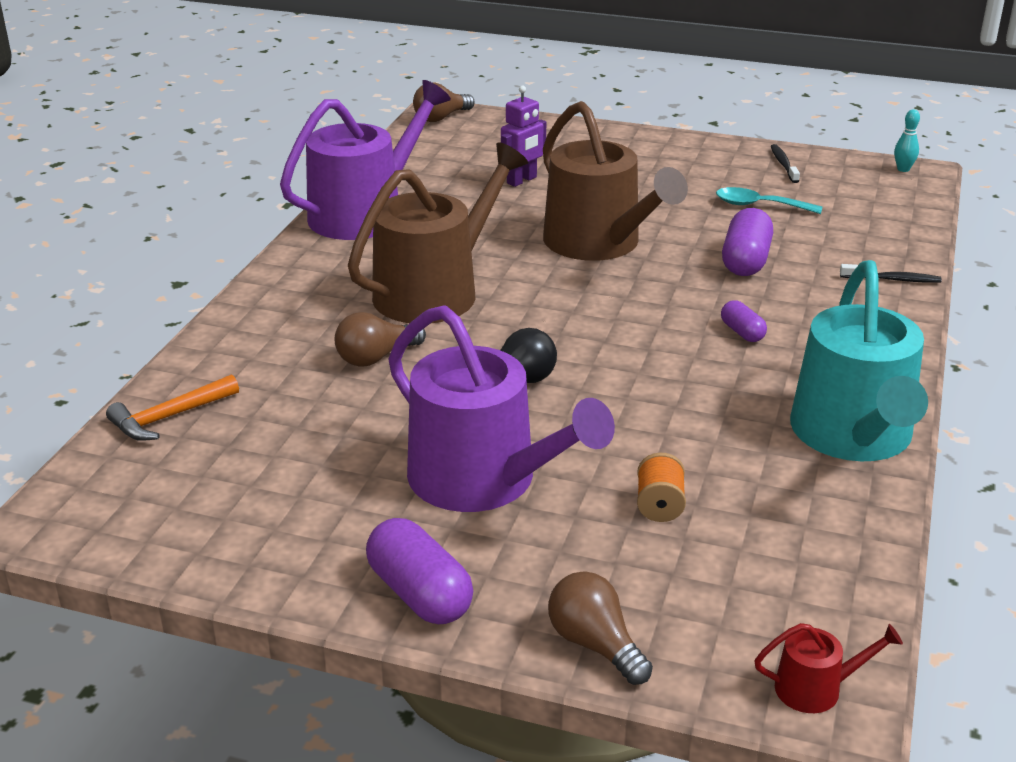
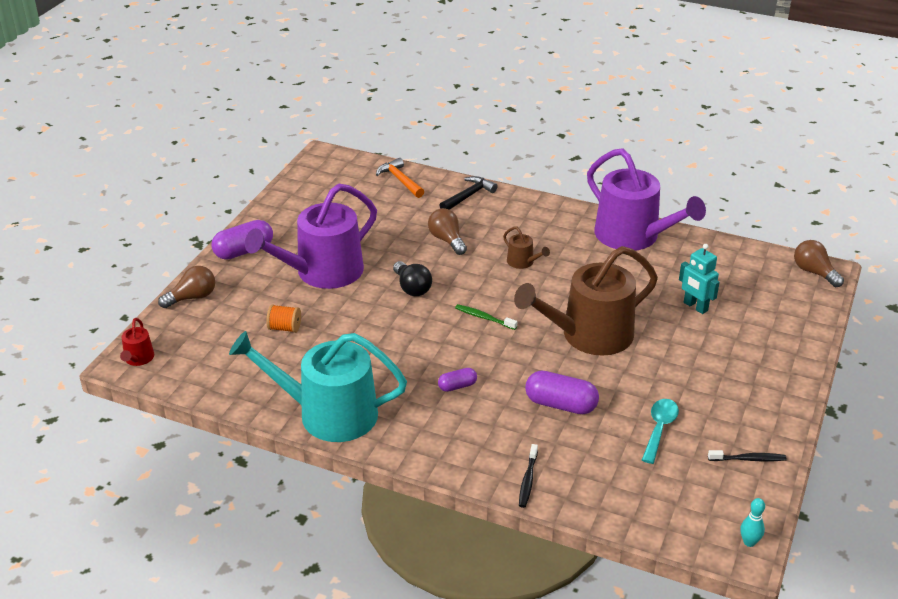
camera: 95 degrees right, 5 degrees up
(238, 343) = (468, 196): none -> black hammer
(435, 291) = (523, 262): brown watering can -> brown watering can, size x0.41
(522, 180) = (695, 307): purple robot -> turquoise robot
(580, 317) = (484, 318): none -> green toothbrush

